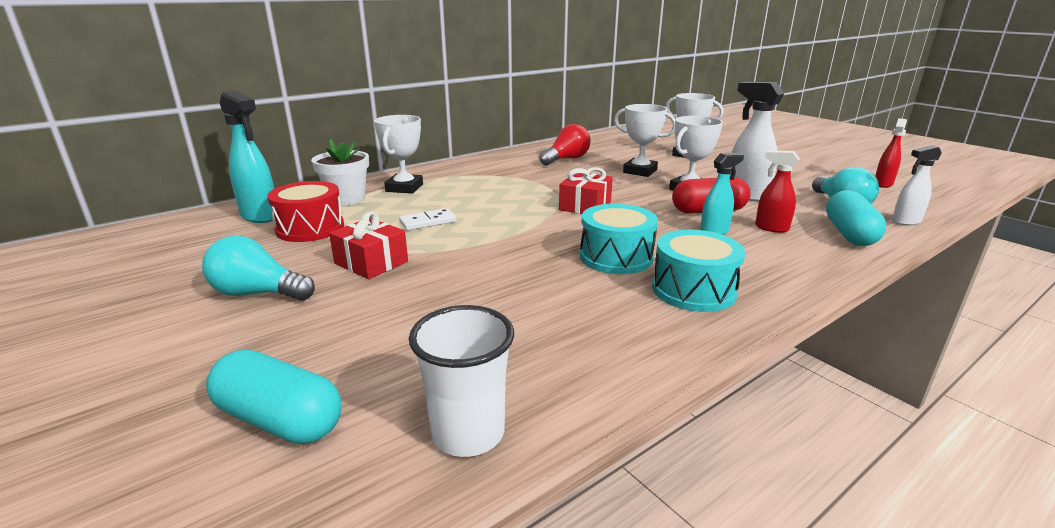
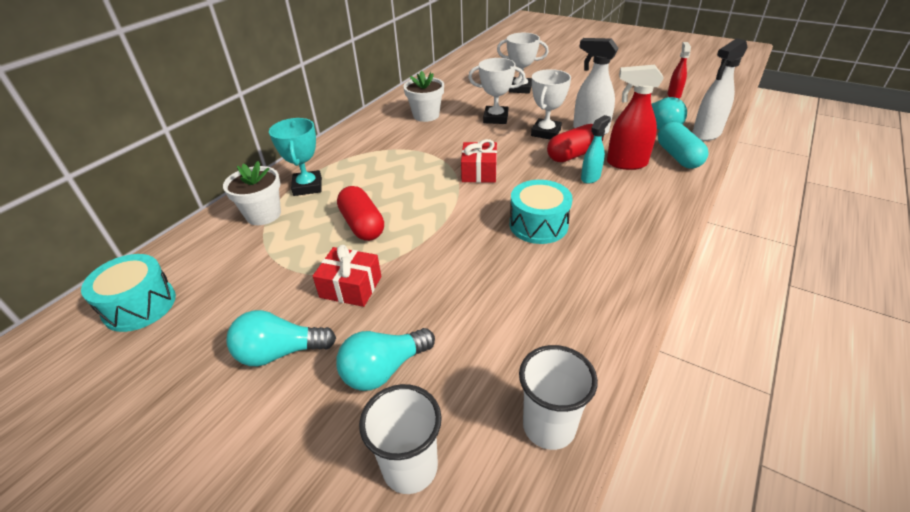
camera: 20 degrees left, 15 degrees up
(260, 216) = (196, 259): turquoise spray bottle -> none
(280, 419) = (410, 467): turquoise capsule -> white cup
(310, 228) = (260, 261): red drum -> none
(338, 331) = (384, 369): none -> turquoise light bulb
(404, 188) = (307, 187): white trophy -> turquoise trophy
(428, 222) = (362, 225): white domino -> red capsule
(566, 159) = (426, 115): red light bulb -> white flower pot
(693, 290) = (610, 244): turquoise drum -> turquoise drum (140, 305)
(771, 228) = (626, 163): red spray bottle -> red spray bottle, size x1.61
(905, 222) = (706, 134): white spray bottle -> white spray bottle, size x1.61

